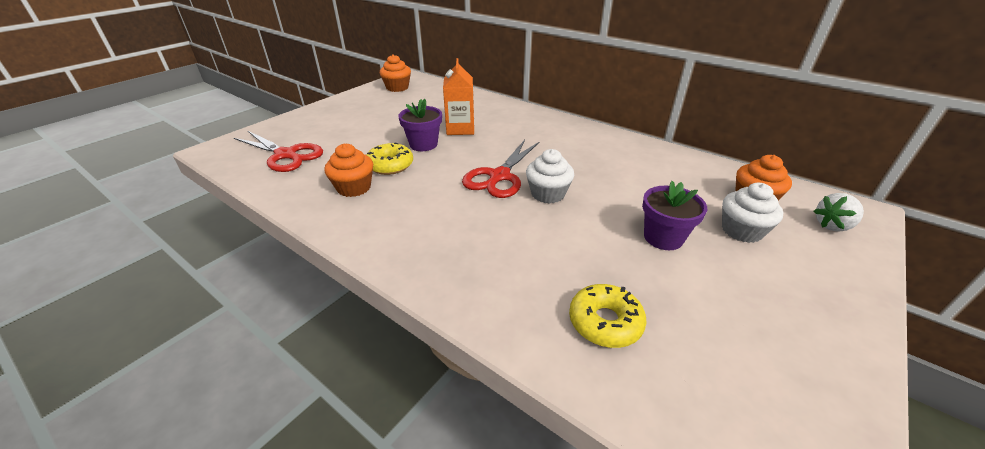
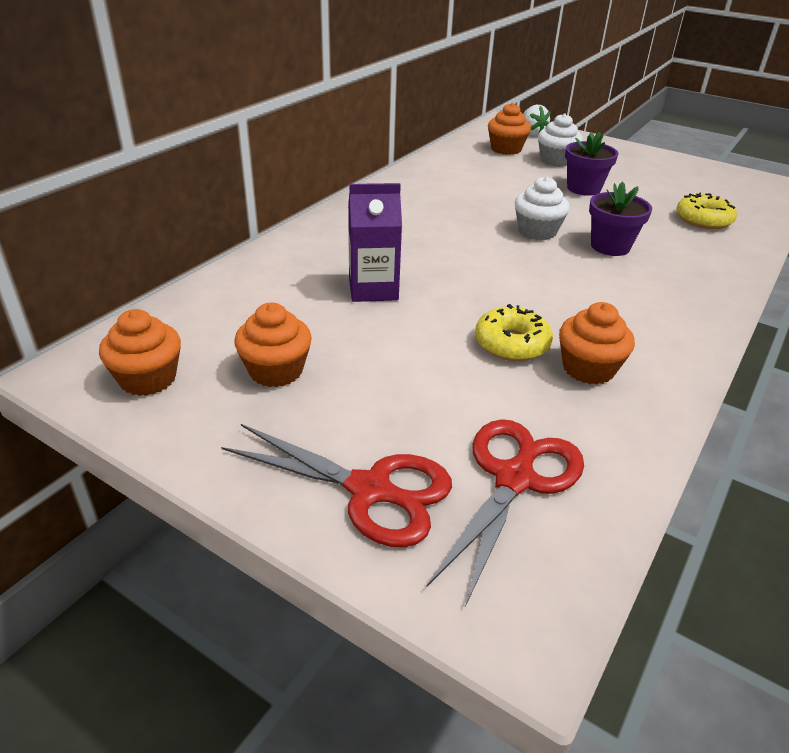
camera: 95 degrees left, 0 degrees up
(392, 108) = (276, 371): none -> orange cupcake
(423, 144) = (435, 319): purple flower pot -> purple flower pot (610, 246)
(460, 129) = (373, 289): orange carton -> purple carton
(499, 176) = (510, 258): red scissors -> red scissors (369, 490)

